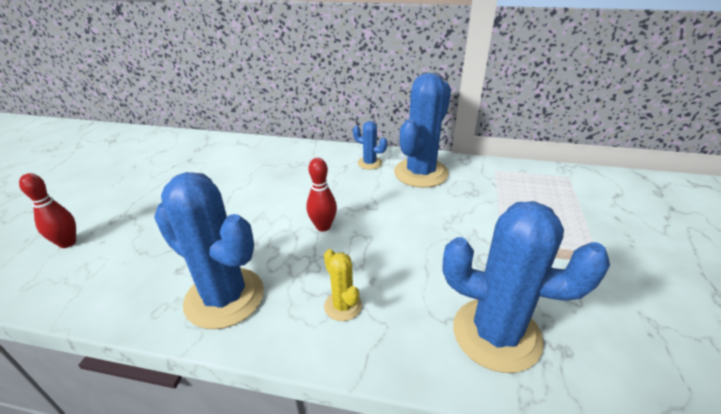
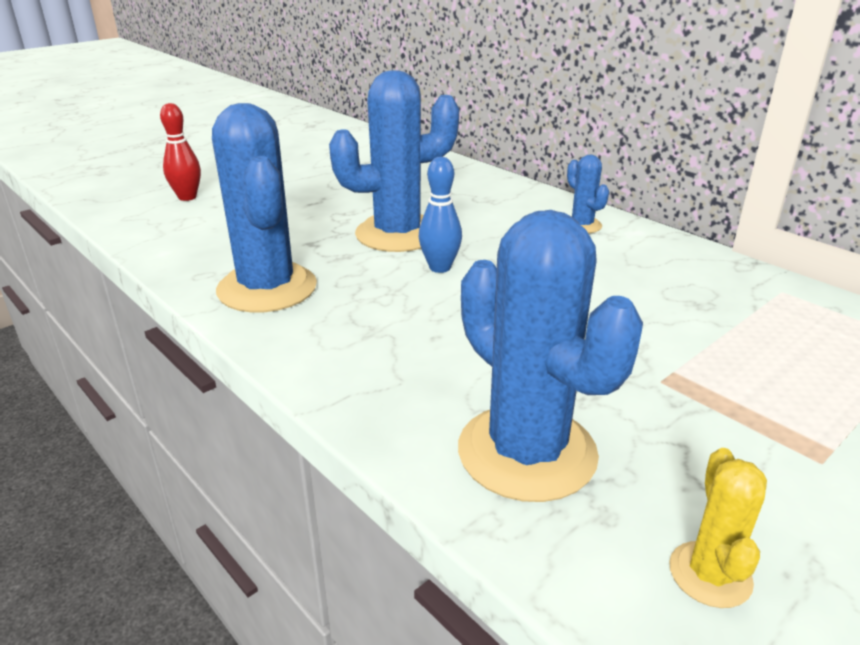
camera: 35 degrees right, 5 degrees down
(323, 226) = (440, 268): red bowling pin -> blue bowling pin
(343, 306) = (373, 344): yellow cactus -> yellow cactus (710, 574)
(421, 173) = (645, 258): blue cactus -> blue cactus (398, 234)

